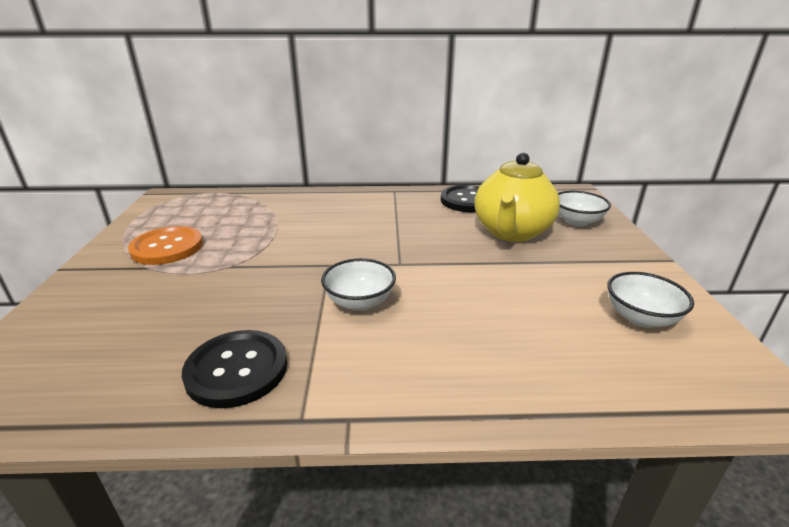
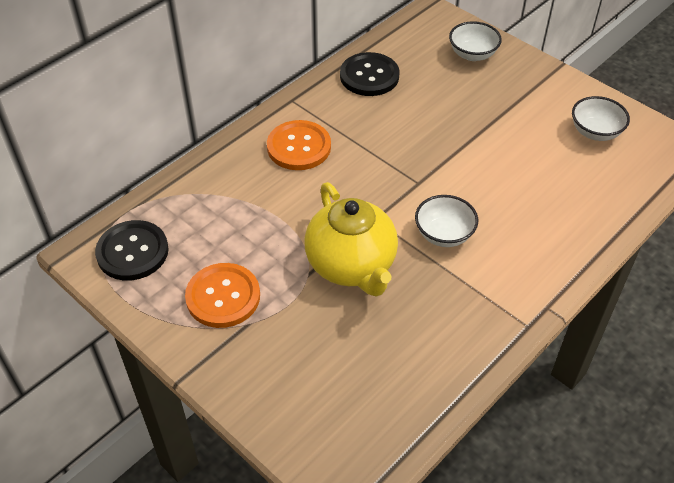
camera: 45 degrees left, 20 degrees up
(237, 370) = (454, 332): black button -> black button (132, 252)
(355, 209) = (299, 147): none -> orange button
(511, 232) = (446, 97): yellow teapot -> yellow teapot (352, 266)

